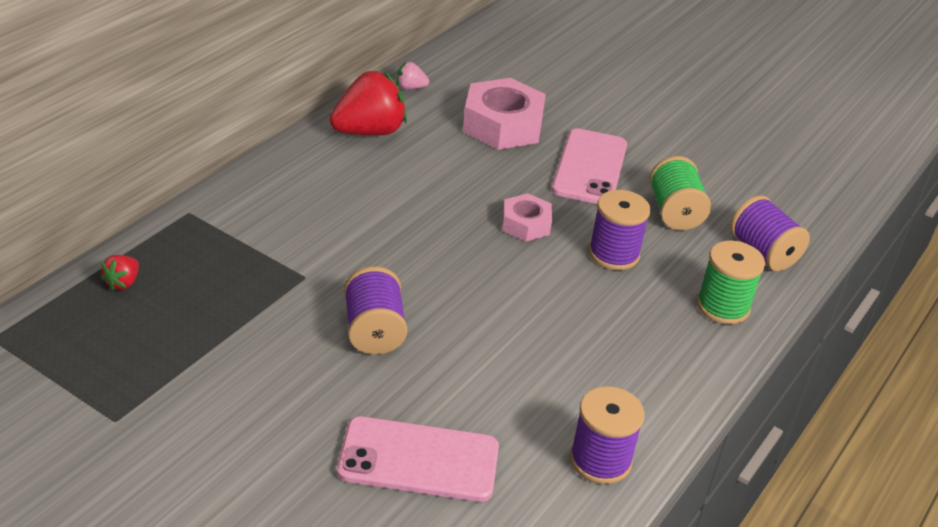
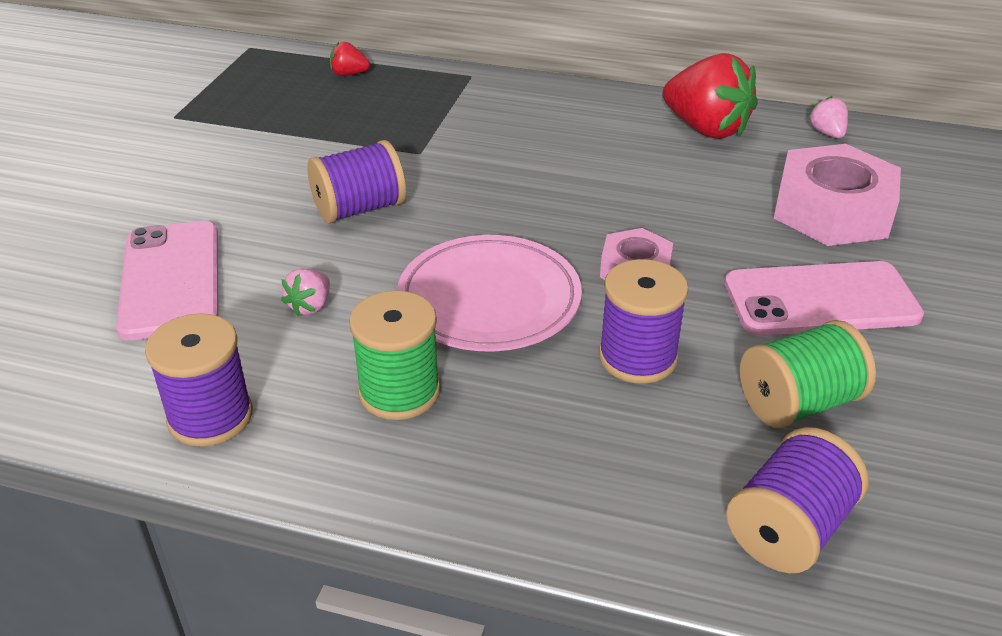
camera: 75 degrees right, 0 degrees up
(494, 385) = (310, 306): none -> pink strawberry
(528, 297) = (489, 300): none -> pink plate
(723, 306) = (601, 495): green spool -> green spool (399, 391)

